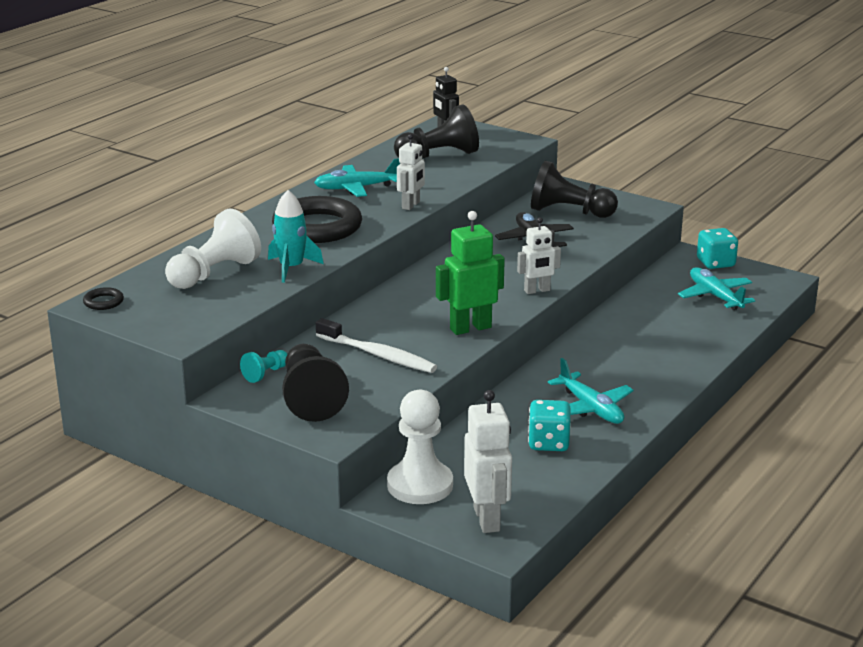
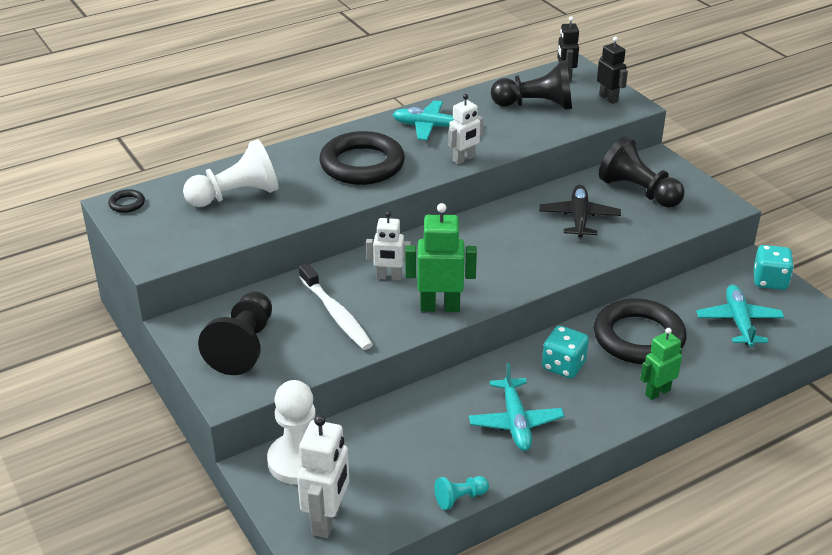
camera: 25 degrees right, 10 degrees up
(265, 374) = (228, 307): turquoise pawn -> turquoise pawn (460, 498)
(291, 268) = (303, 206): turquoise rocket -> none
(500, 140) = (608, 98): none -> black robot
(537, 291) = (535, 279): white robot -> white robot (389, 277)
(548, 443) = (446, 450): turquoise dice -> turquoise dice (563, 366)
(642, 325) = (638, 337): none -> black ring
(691, 358) = (657, 392): none -> green robot

